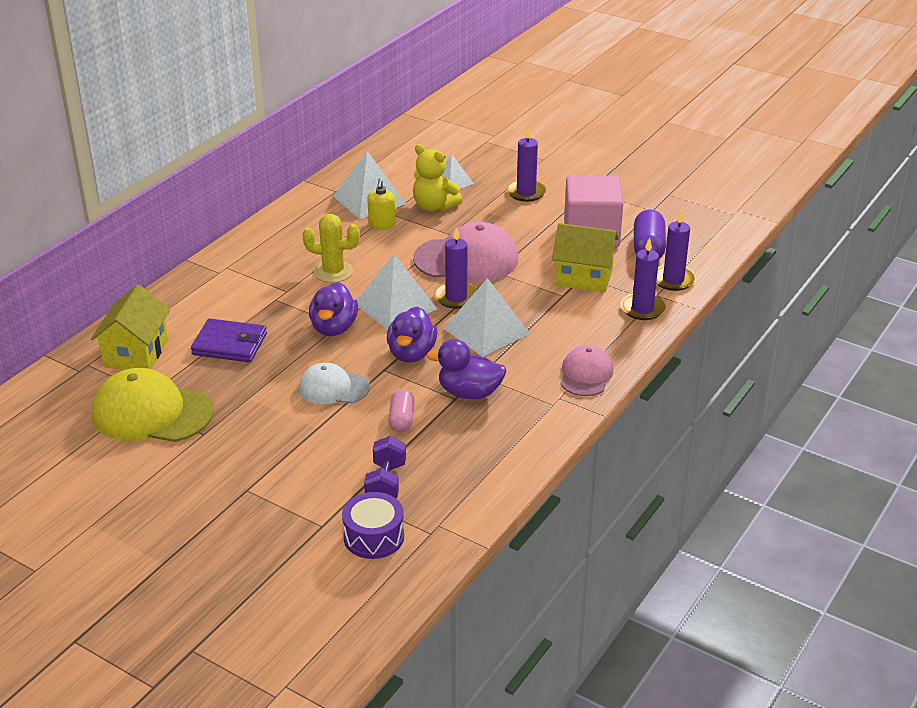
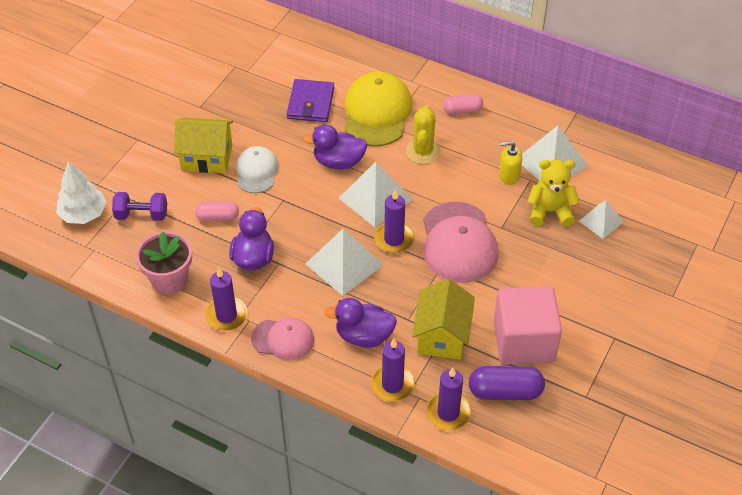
camera: 85 degrees right, 15 degrees up
(136, 353) = (295, 54): yellow house -> yellow house (207, 157)
(152, 413) = (223, 76): yellow cap -> yellow cap (377, 112)
(278, 243) = (462, 110): none -> pink capsule
(374, 537) = (83, 214): purple drum -> white tree
(411, 354) = (306, 215): purple duck -> purple duck (364, 336)
(434, 206) = (550, 211): yellow teddy bear -> yellow teddy bear turned 60 degrees clockwise
(494, 458) = (169, 279): none -> pink flower pot
(526, 193) = (595, 283): purple candle -> purple candle (226, 315)

